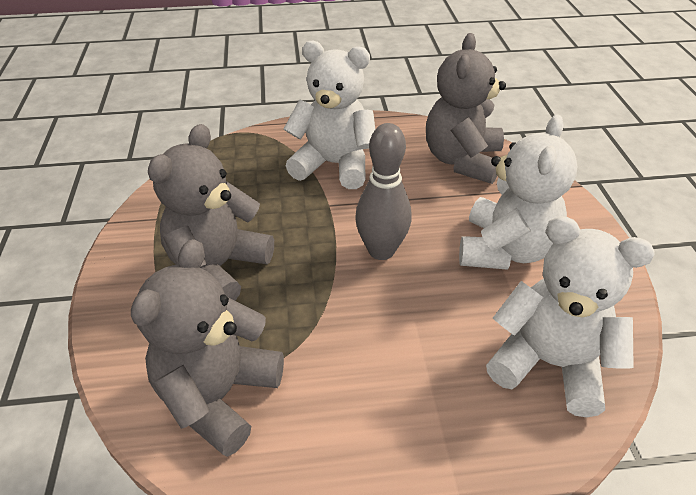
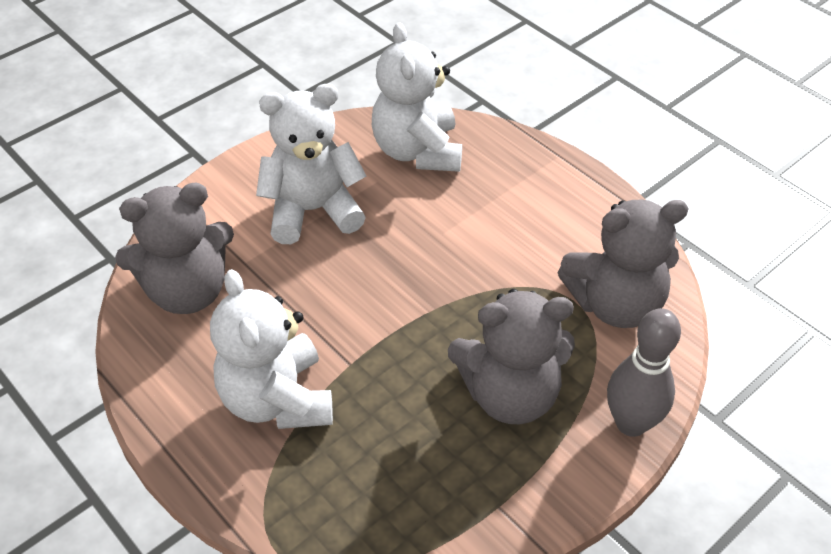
camera: 125 degrees left, 5 degrees up
(381, 250) = (383, 289): grey bowling pin -> grey bowling pin (631, 423)

